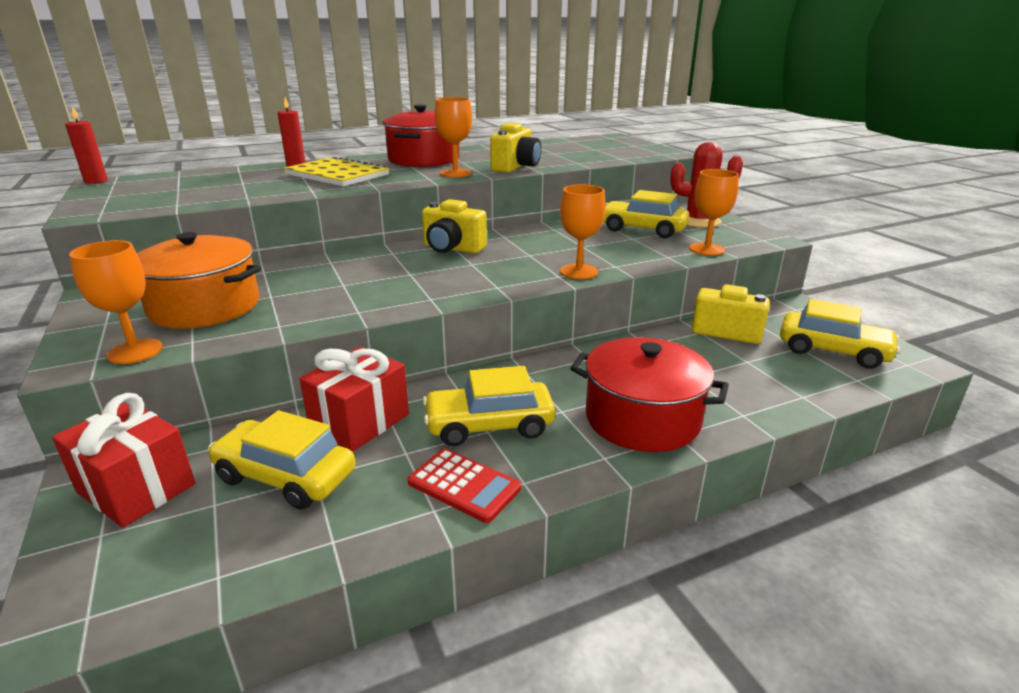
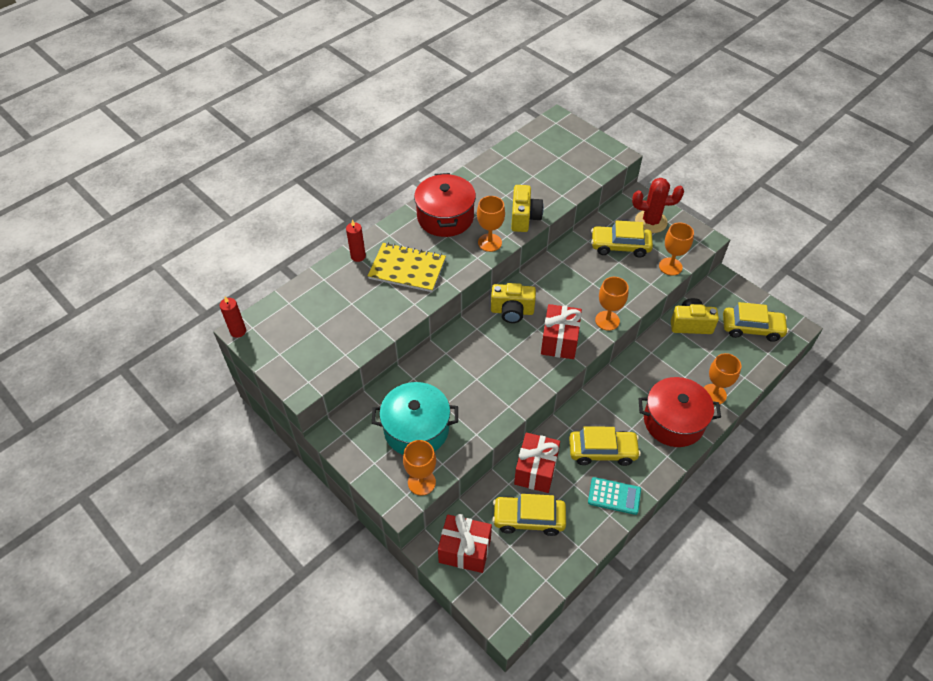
camera: 20 degrees left, 25 degrees up
(205, 307) = (416, 429): orange pot -> turquoise pot
(464, 485) = (614, 496): red calculator -> turquoise calculator
(489, 425) = (602, 451): yellow car -> yellow car turned 150 degrees counterclockwise
(493, 276) = (559, 341): none -> red gift
(734, 403) = (713, 394): none -> orange goblet

